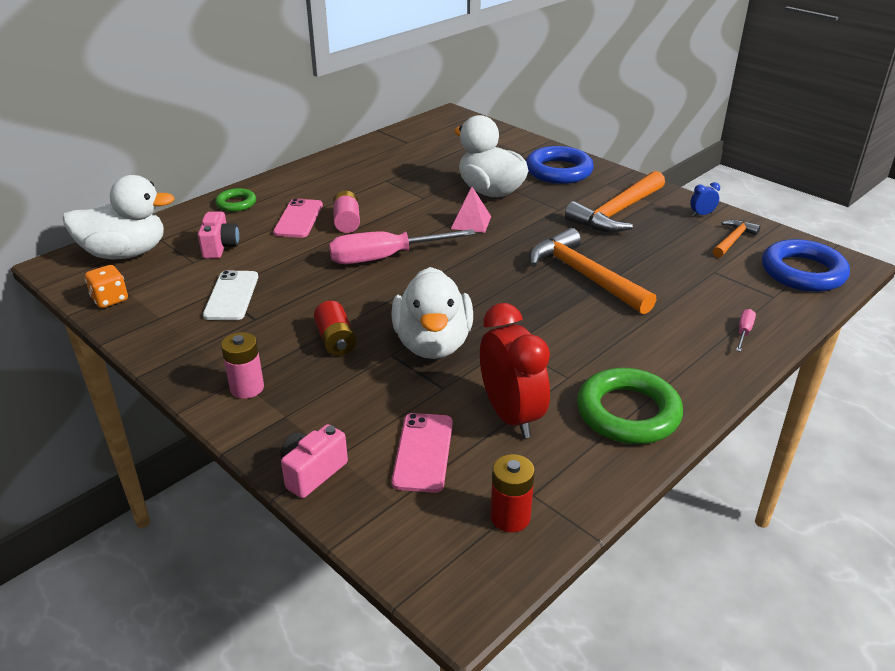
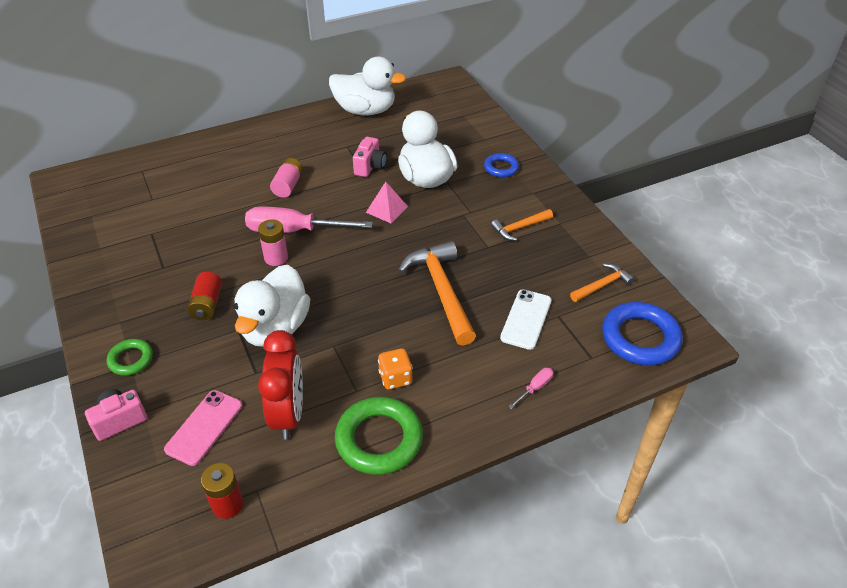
camera: 20 degrees right, 10 degrees up
(110, 299) = (76, 222): orange dice -> orange dice (395, 378)
(125, 253) = (110, 179): white duck -> white duck (365, 110)
(220, 247) = (179, 189): pink camera -> pink camera (370, 166)
(231, 296) = (159, 240): white phone -> white phone (526, 319)
(236, 203) = (216, 146): green ring -> green ring (131, 359)
(247, 388) = (120, 331): pink battery -> pink battery (276, 258)
(298, 219) = (253, 173): pink phone -> none
(558, 171) = (501, 168): blue ring -> blue ring, size x0.55
(617, 212) = (519, 228): orange hammer -> orange hammer, size x0.53
(702, 214) = (595, 248): blue clock -> none

